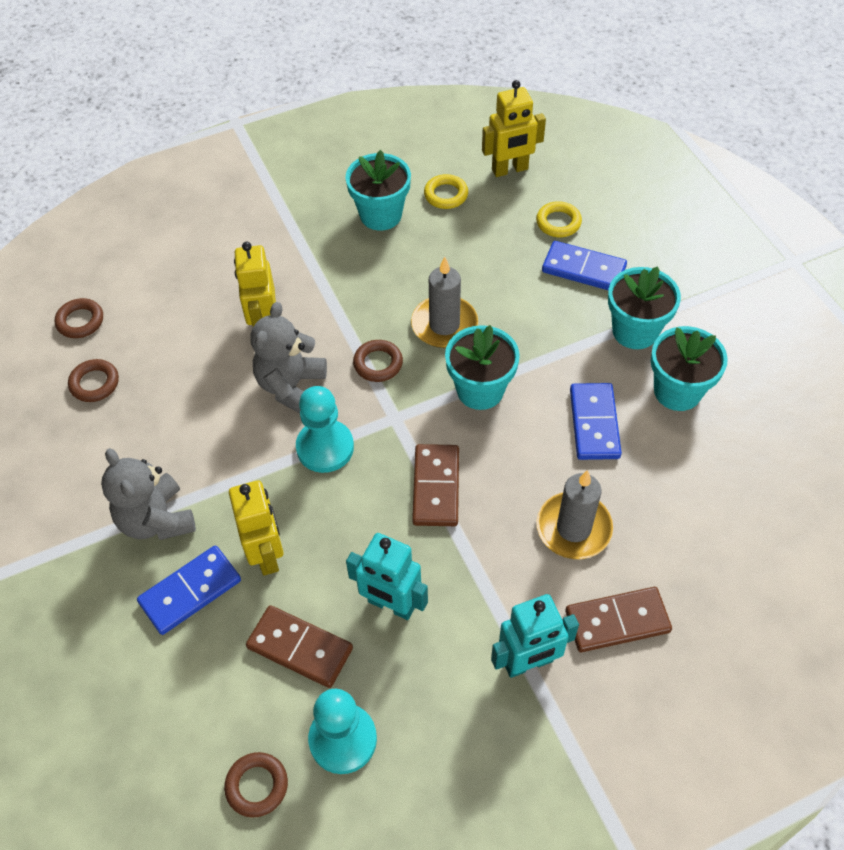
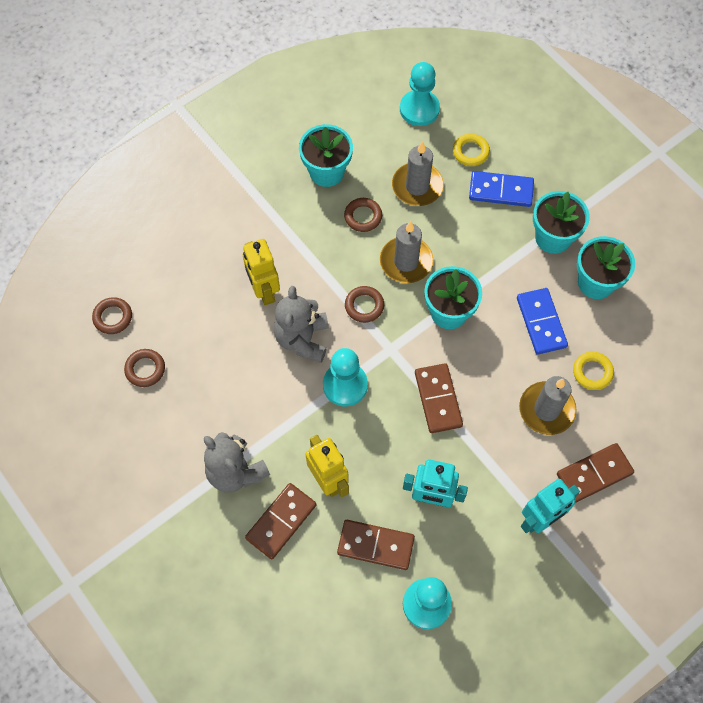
camera: 15 degrees left, 10 degrees up
(190, 592) = (281, 522): blue domino -> brown domino
(257, 786) = (377, 651): brown ring -> brown ring (363, 216)
(446, 195) = (374, 143): yellow ring -> yellow ring (592, 372)
(483, 247) = (417, 186): none -> grey candle
(510, 170) = (419, 109): yellow robot -> turquoise pawn

